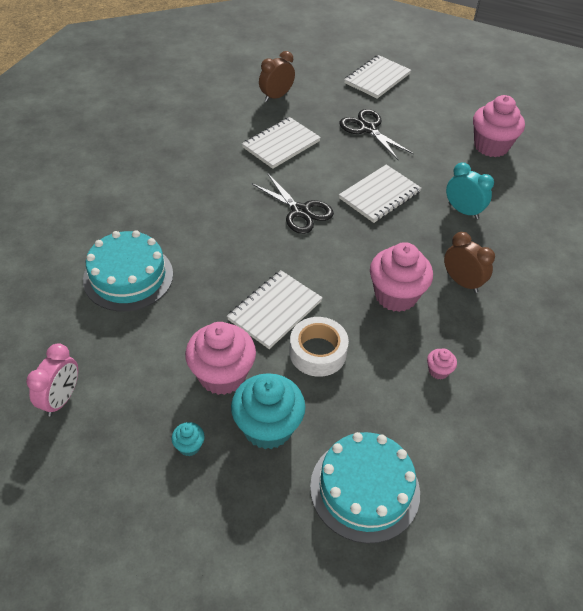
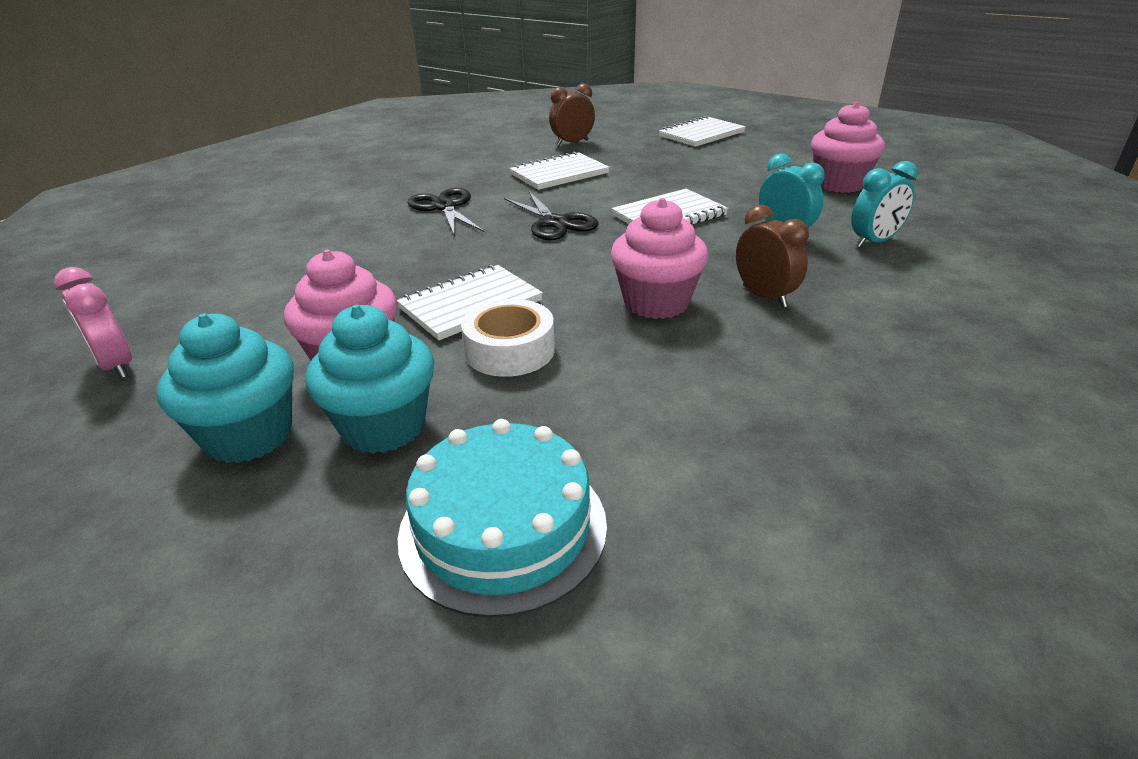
camera: 15 degrees right, 15 degrees down
(61, 399) = (116, 366): pink clock -> pink clock turned 105 degrees clockwise
(128, 277) = (299, 263): turquoise cake -> none
(189, 446) = (249, 435): turquoise cupcake -> turquoise cupcake, size x2.26
(368, 129) = (675, 167): black scissors -> black scissors (444, 207)
(438, 371) = (696, 387): pink cupcake -> none
(522, 216) = (874, 242): none -> turquoise clock

